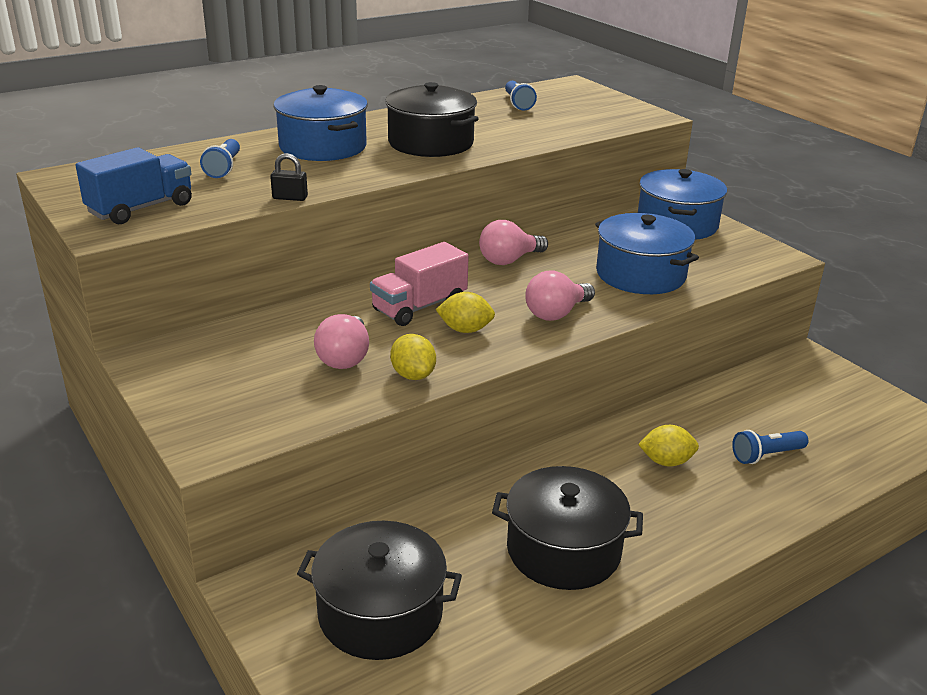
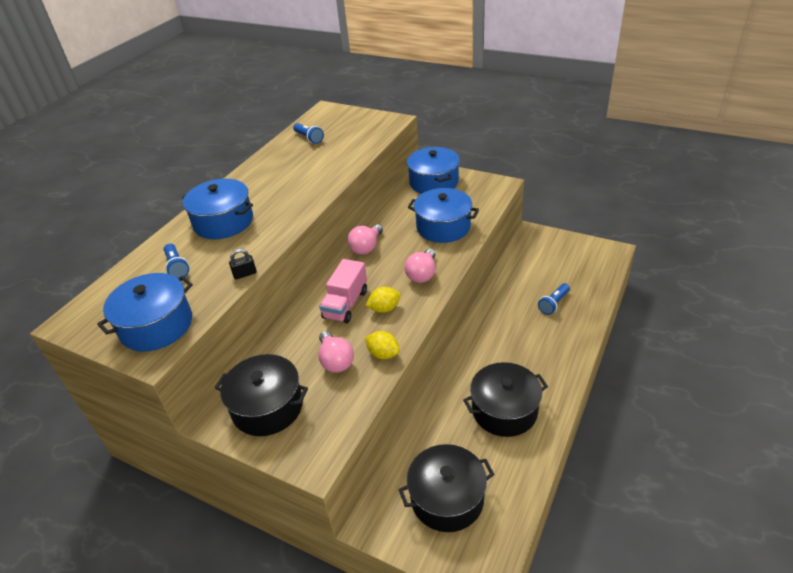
camera: 25 degrees left, 10 degrees up
(141, 208) = (156, 326): blue truck -> blue pot
(431, 143) = (287, 192): black pot -> black pot (267, 407)
(666, 462) = (512, 331): yellow lemon -> none

